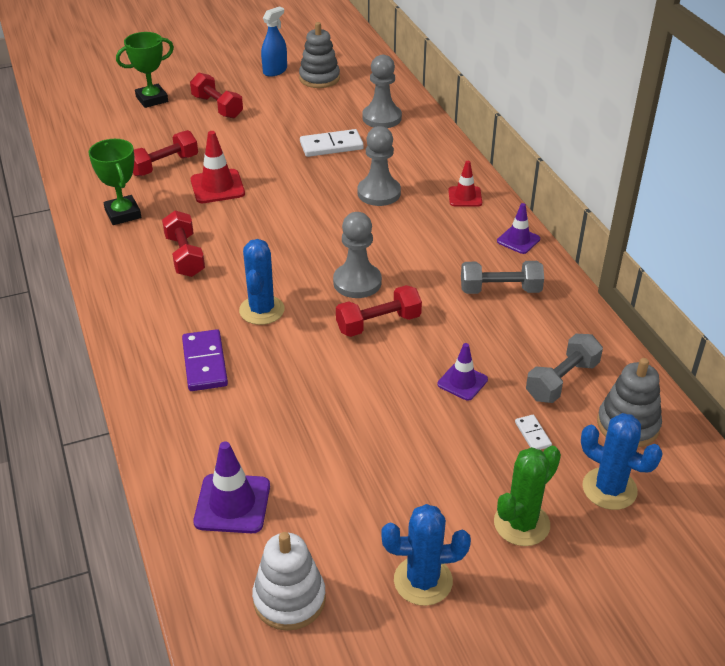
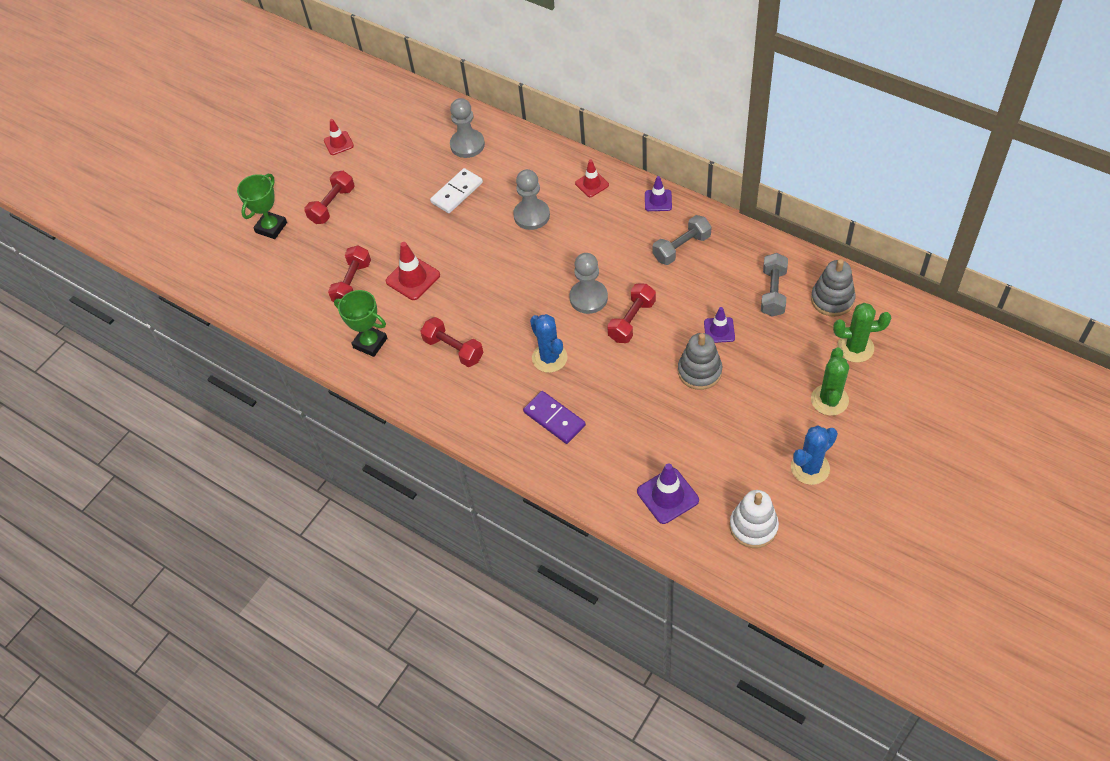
camera: 30 degrees left, 15 degrees up
(217, 107) = (332, 205): red dumbbell -> red dumbbell turned 75 degrees counterclockwise
(275, 71) = (338, 143): blue spray bottle -> red traffic cone
(319, 78) = (381, 132): grey stacking toy -> grey stacking toy (699, 371)
(533, 434) = (788, 339): white domino -> none
(609, 489) = (855, 347): blue cactus -> green cactus

